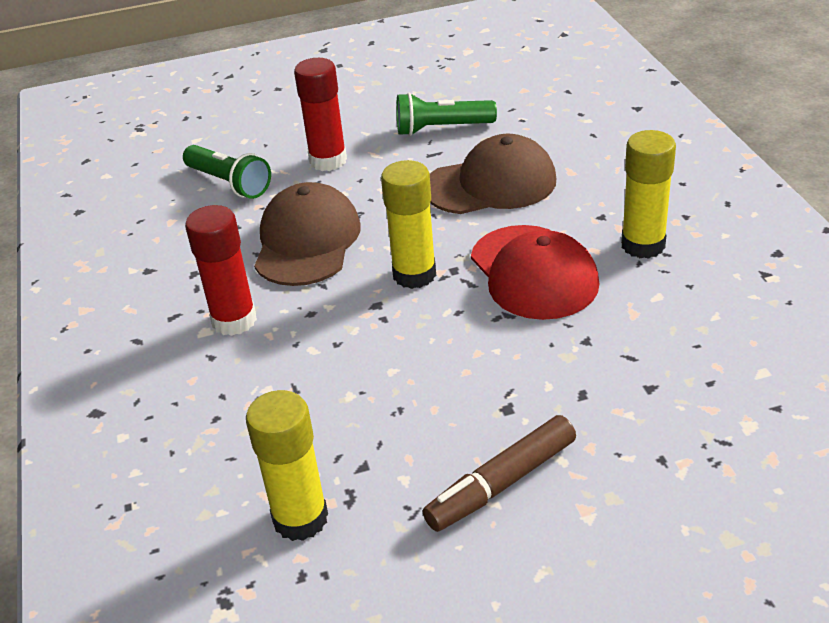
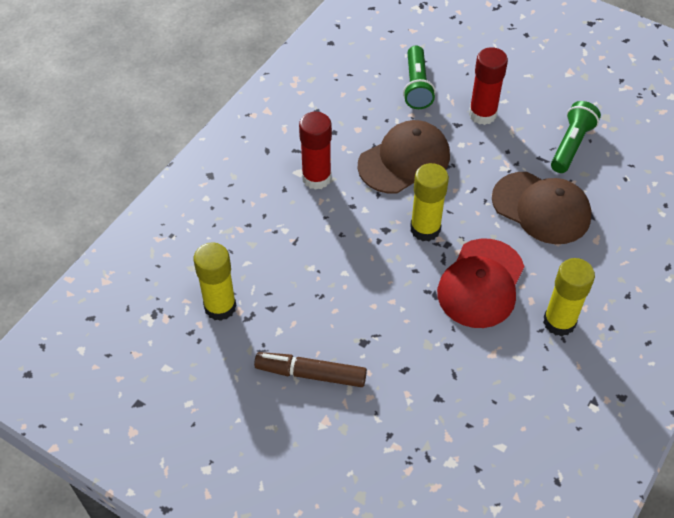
camera: 45 degrees right, 15 degrees up
(441, 129) = (571, 145): green flashlight -> green flashlight turned 75 degrees clockwise

